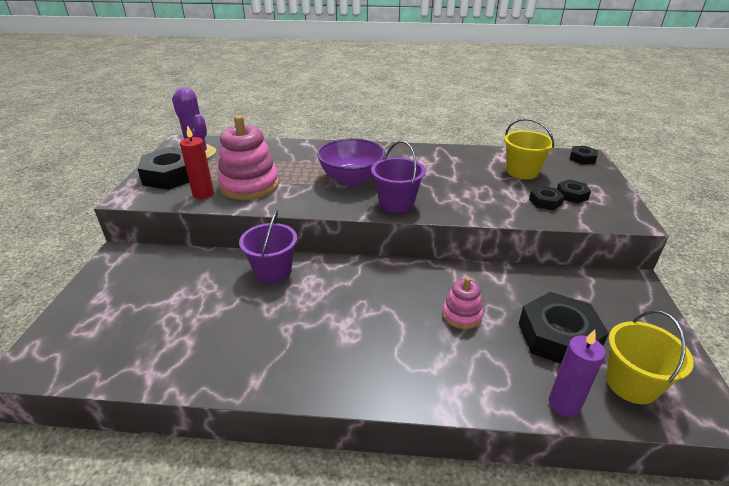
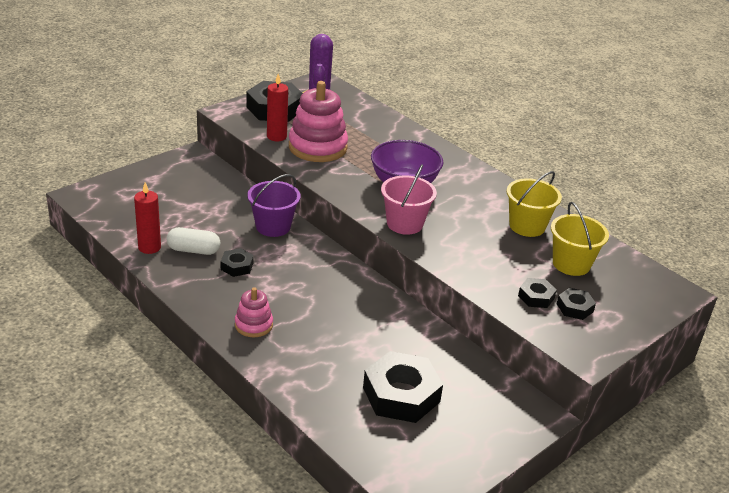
camera: 40 degrees right, 0 degrees up
(181, 366) = (149, 247): none -> red candle
(231, 337) = (193, 250): none -> white capsule
(396, 203) = (404, 224): purple bucket -> pink bucket
(461, 315) = (356, 336): pink stacking toy -> pink stacking toy (253, 325)
(564, 404) = (332, 422): purple candle -> none
(582, 158) = (666, 289): black nut -> black nut (237, 266)
(631, 383) = (399, 450): yellow bucket -> yellow bucket (527, 226)

